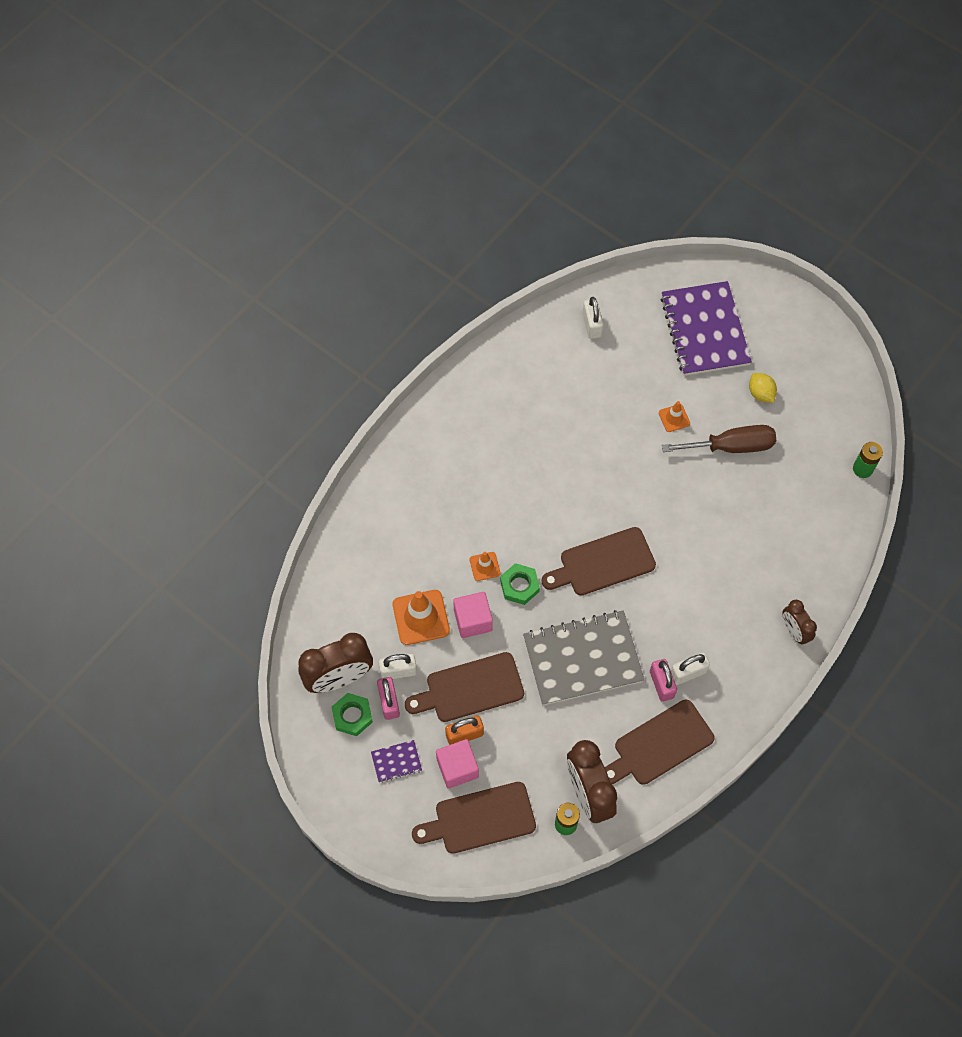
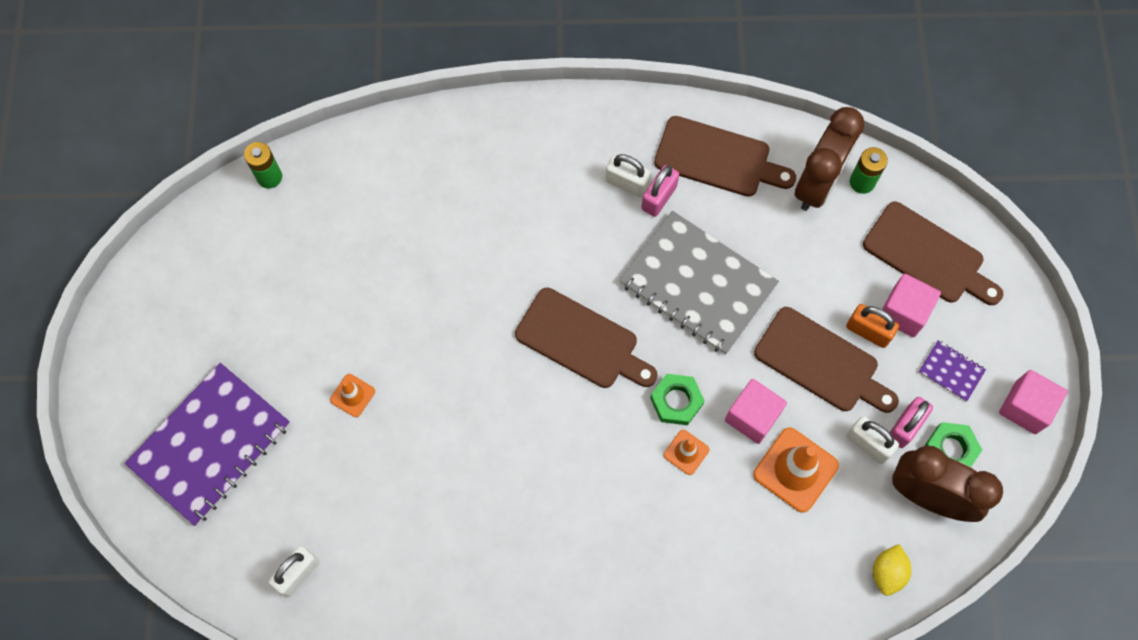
camera: 130 degrees left, 5 degrees up
(335, 785) = (1025, 407): none -> pink cube
(731, 446) = (342, 315): brown screwdriver -> none
(760, 394) = (252, 331): yellow lemon -> yellow lemon (887, 572)
(794, 631) = (503, 123): brown clock -> none

